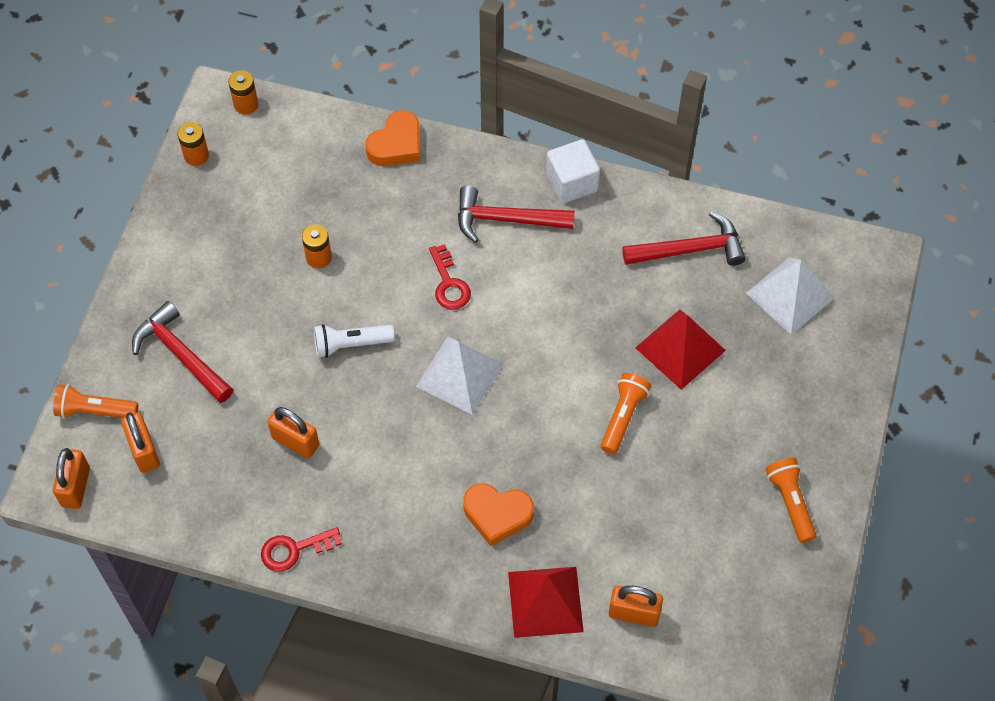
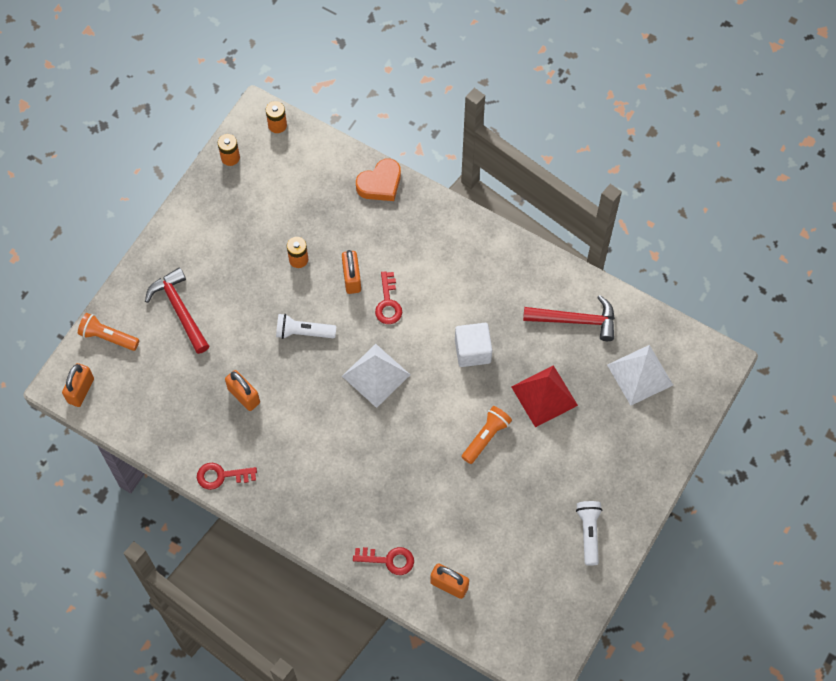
camera: 15 degrees right, 5 degrees up
(144, 451) = (135, 376): orange padlock -> orange padlock (352, 278)
(497, 515) = (373, 487): orange heart -> none
(506, 219) = (444, 263): red hammer -> none
(545, 601) = (388, 560): red pyramid -> red key
(571, 182) = (503, 245): white cube -> white cube (472, 351)
(790, 502) = (588, 533): orange flashlight -> white flashlight

